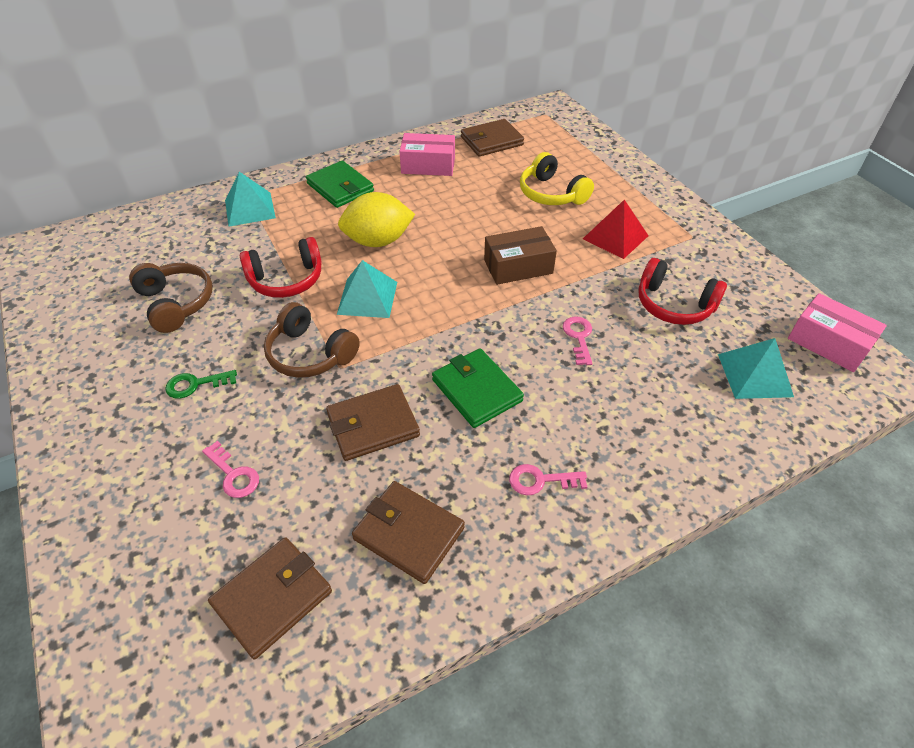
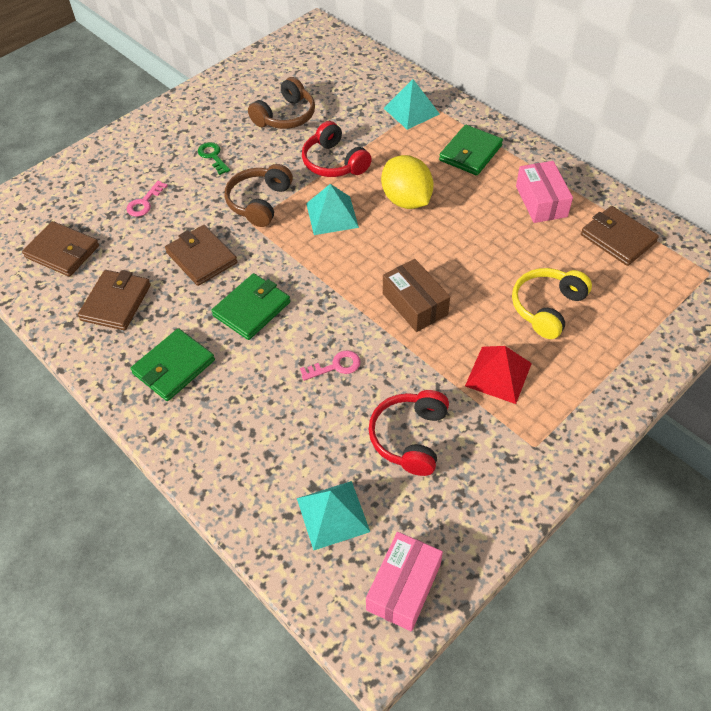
camera: 75 degrees right, 5 degrees up
(541, 480) = (174, 367): pink key -> green wallet

